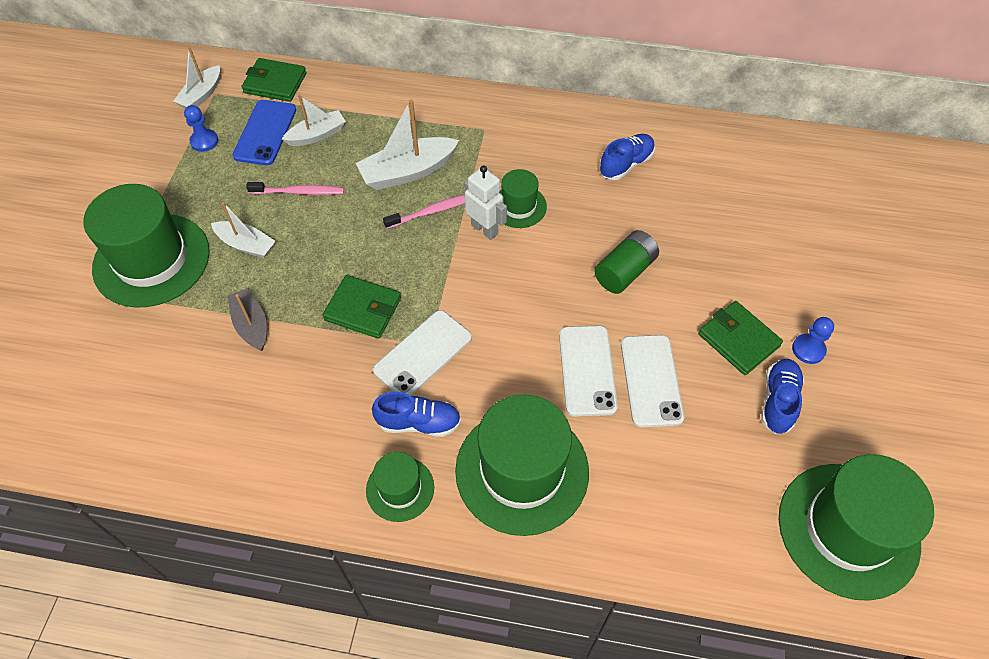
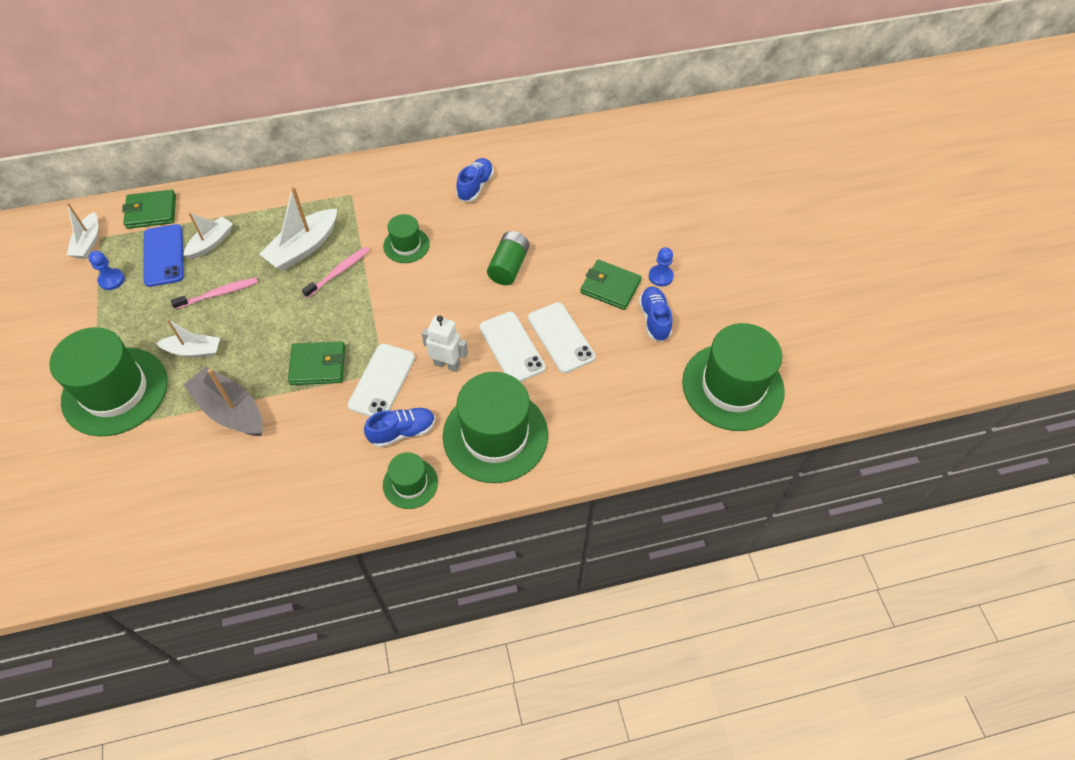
camera: 25 degrees left, 0 degrees up
(251, 325) = (230, 410): grey boat -> grey boat, size x1.56
(484, 229) = (387, 271): white robot -> white robot (447, 364)

